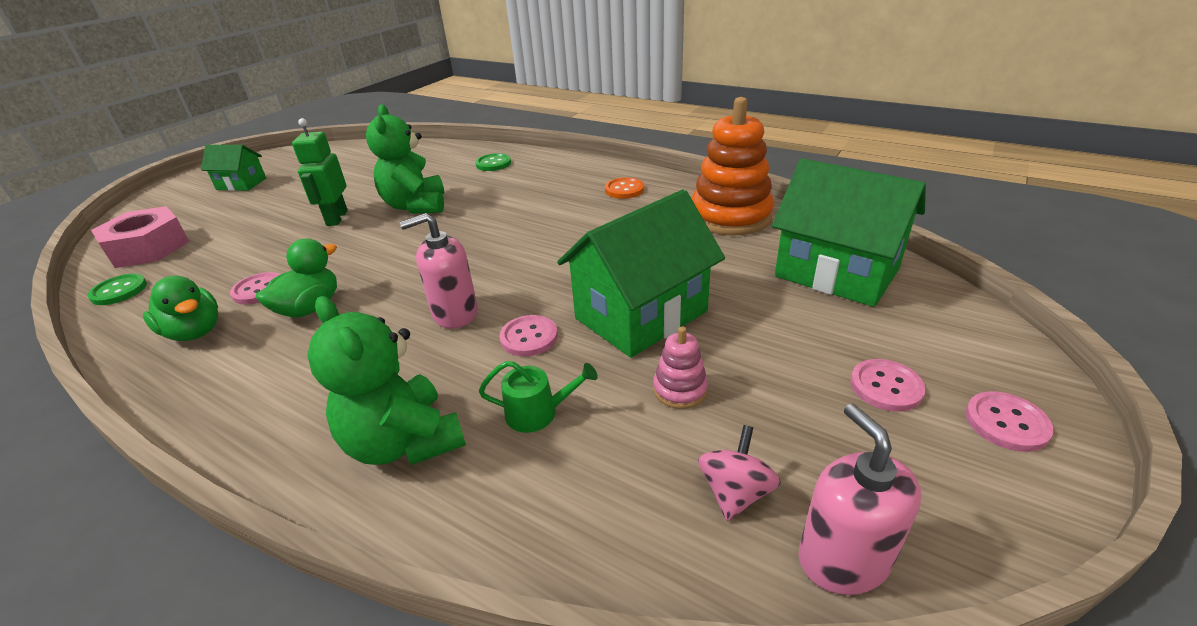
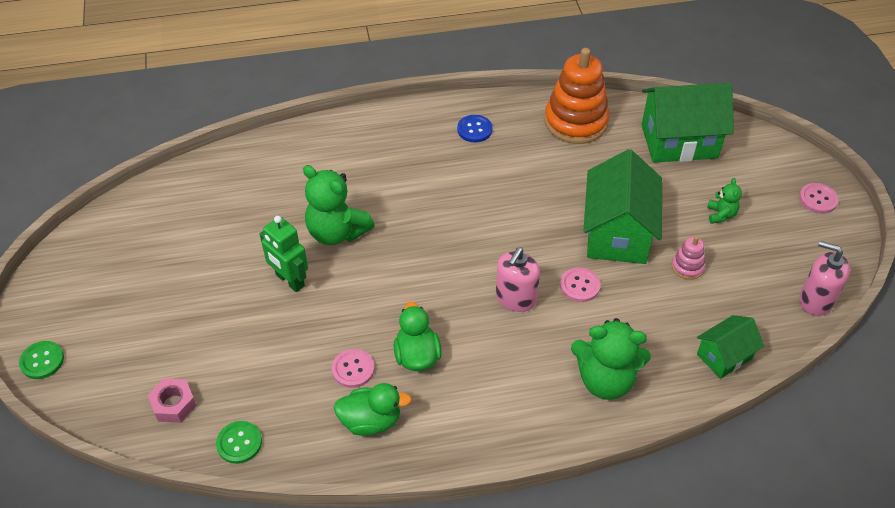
camera: 45 degrees left, 15 degrees up
(148, 248) = (173, 404): pink nut -> pink nut, size x0.59
(241, 184) = (111, 301): green house -> green house (724, 356)
(493, 164) = (325, 151): green button -> green button (42, 361)
(538, 413) = (643, 323): green watering can -> none
(624, 189) = (474, 129): orange button -> blue button
(735, 492) = (759, 300): pink spinning top -> none
(804, 362) = (721, 215): none -> green teddy bear
(886, 387) = (764, 208): pink button -> none

